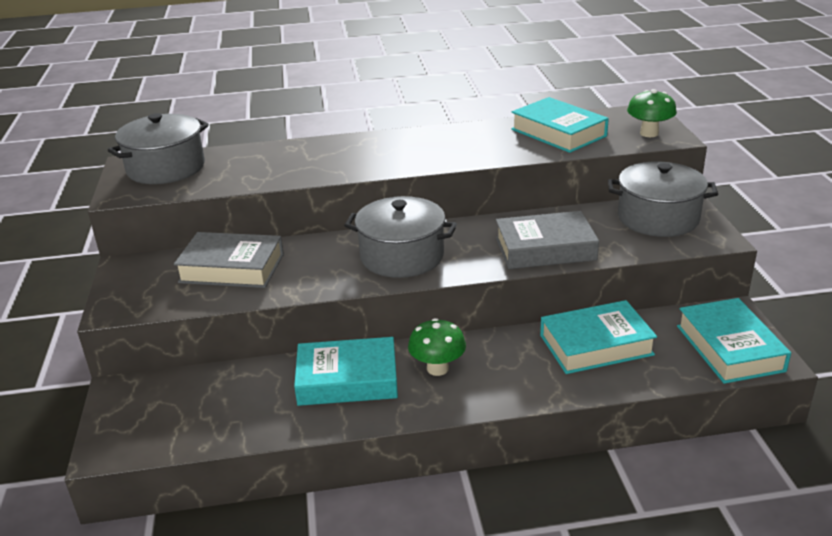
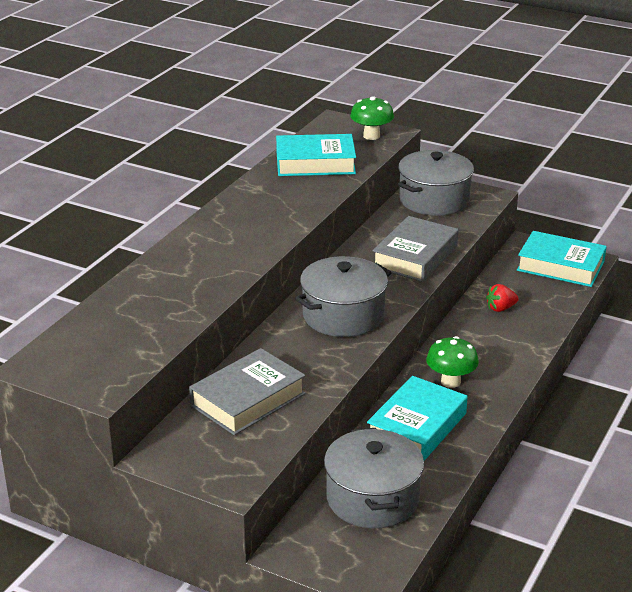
camera: 55 degrees left, 0 degrees up
(166, 168) = (80, 349): grey pot -> grey pot (372, 498)
(596, 345) = (500, 308): turquoise book -> red strawberry

